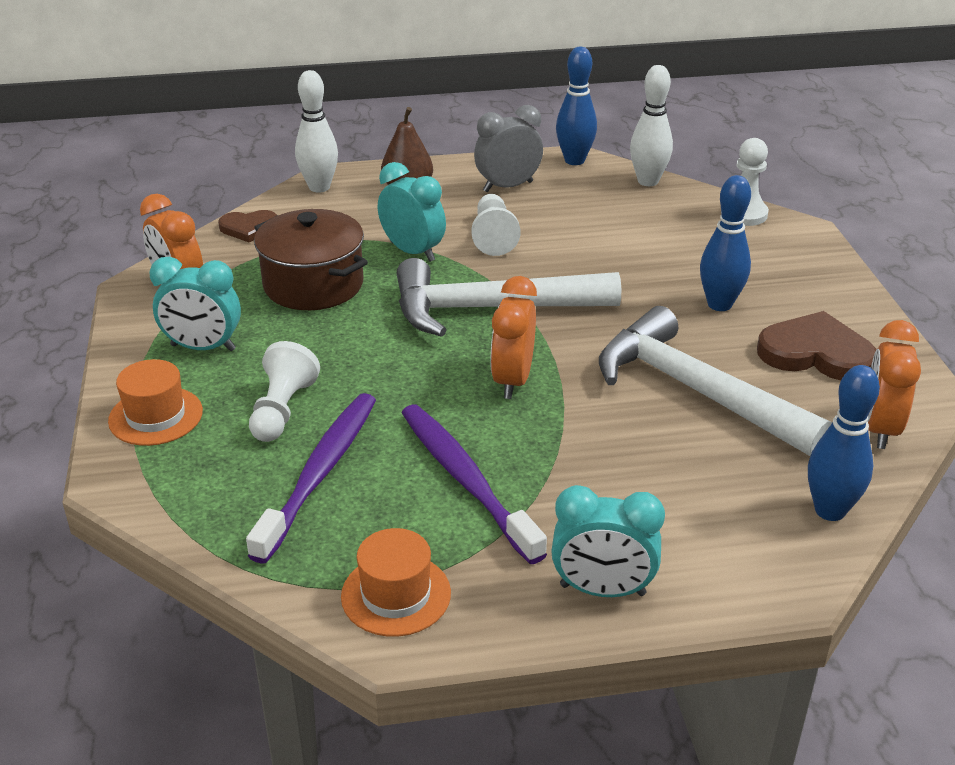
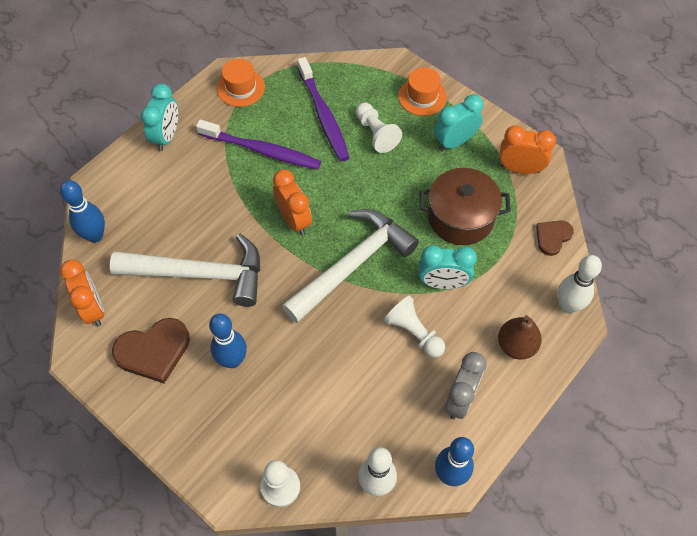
camera: 140 degrees right, 25 degrees up
(602, 590) = (167, 136): turquoise clock -> turquoise clock turned 135 degrees clockwise

